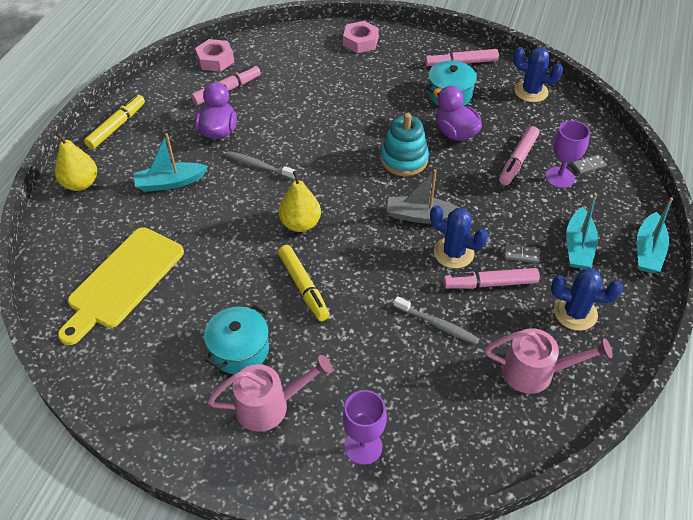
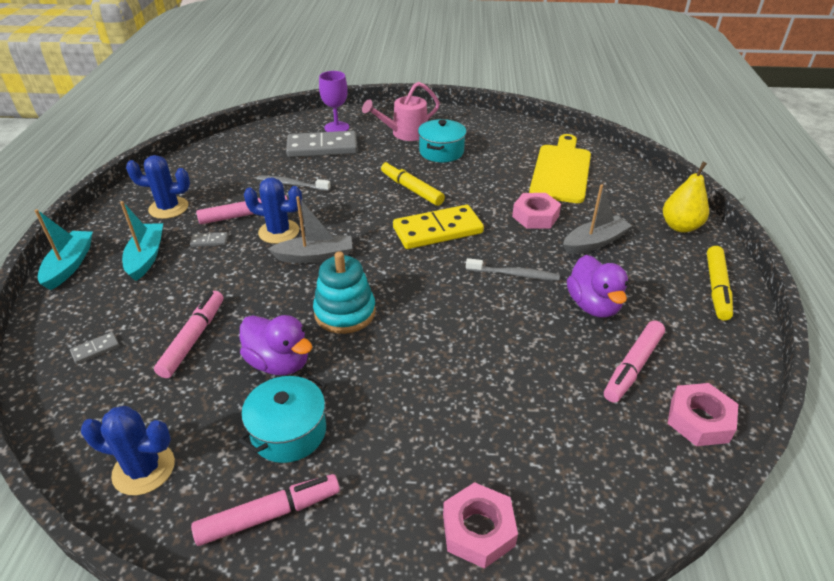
camera: 165 degrees right, 10 degrees down
(170, 183) = (594, 242): turquoise boat -> grey boat
(199, 222) = (535, 216): none -> pink nut
(300, 224) = (437, 230): yellow pear -> yellow domino
(391, 396) = (322, 147): none -> grey domino
(536, 372) = (213, 172): pink watering can -> none
(559, 177) = (142, 326): purple goblet -> none

